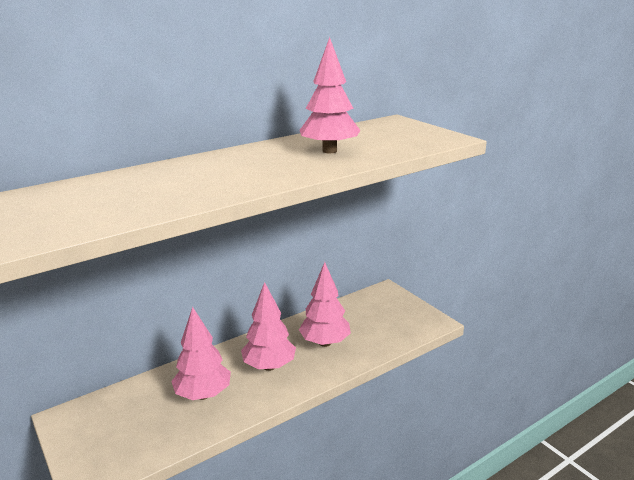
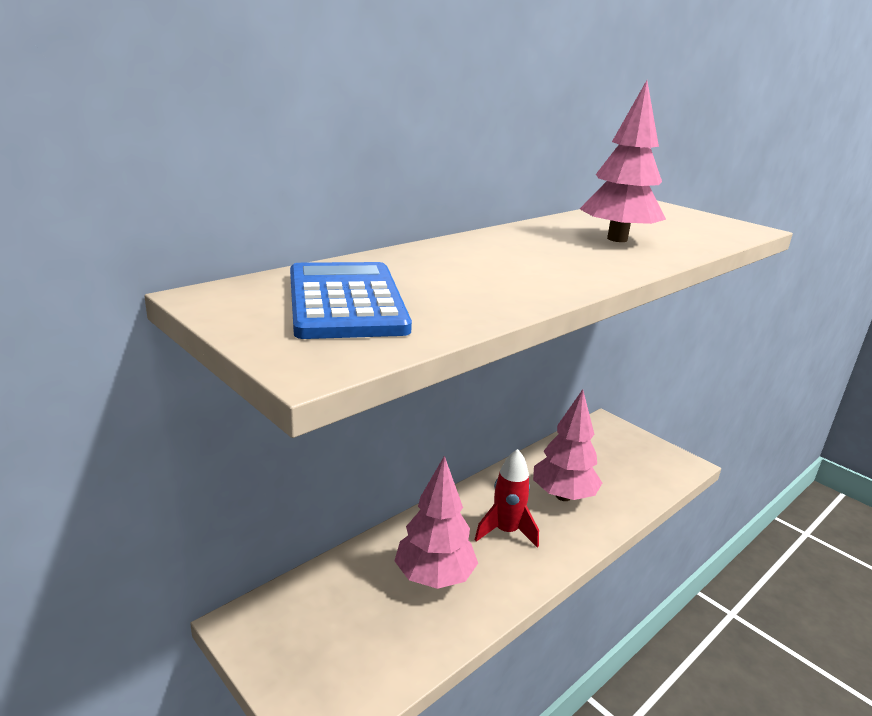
camera: 10 degrees left, 0 degrees up
(84, 201) = (346, 301): none -> blue calculator
(269, 366) = (506, 531): pink tree -> red rocket

